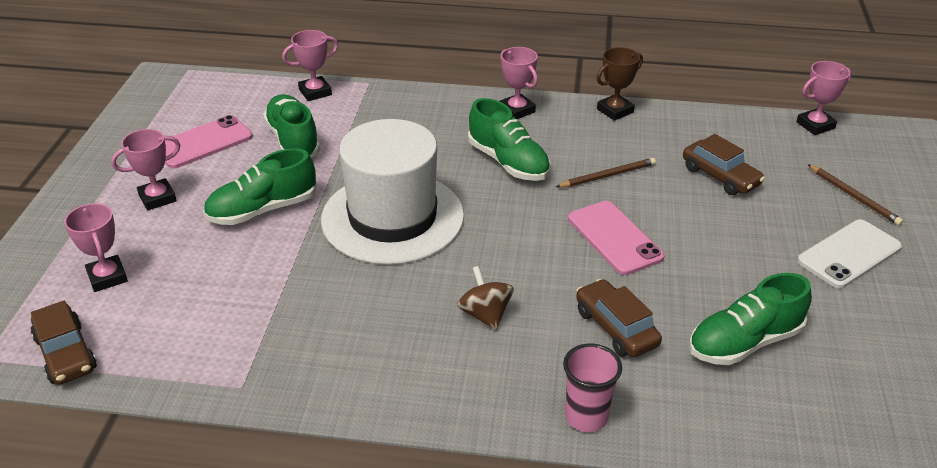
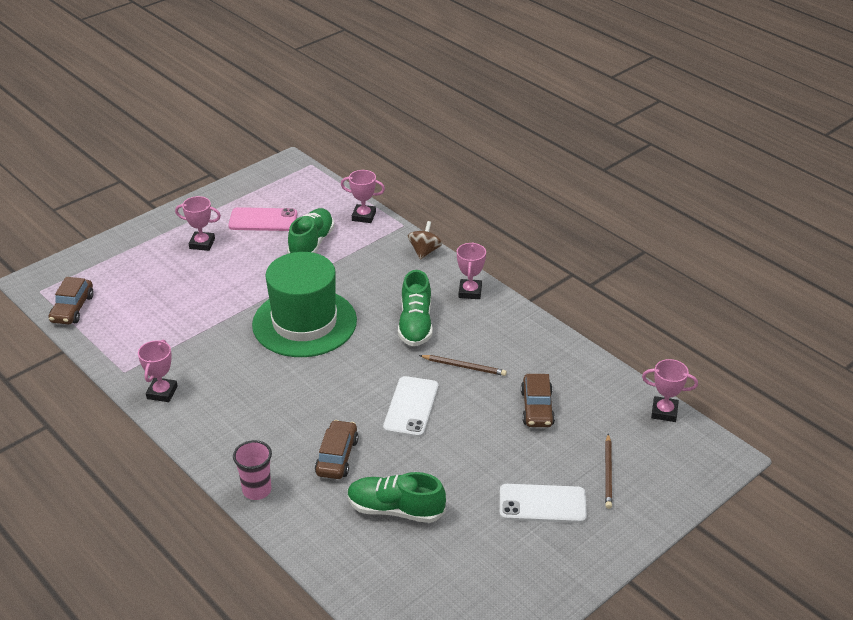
camera: 40 degrees right, 0 degrees up
(107, 277) = (131, 277): pink trophy -> pink trophy (162, 392)
(262, 210) = (244, 280): green shoe -> none
(392, 218) = (304, 323): white hat -> green hat
(485, 314) = (280, 406): brown spinning top -> brown spinning top (424, 251)
(614, 238) = (411, 407): pink phone -> white phone
(615, 111) = (534, 326): brown trophy -> none

